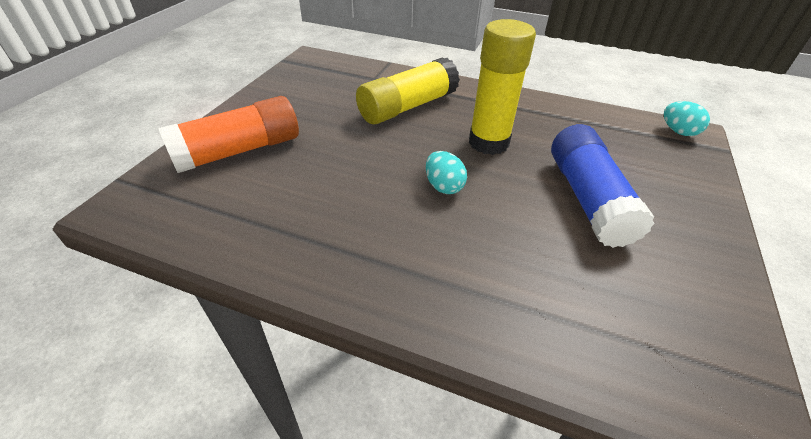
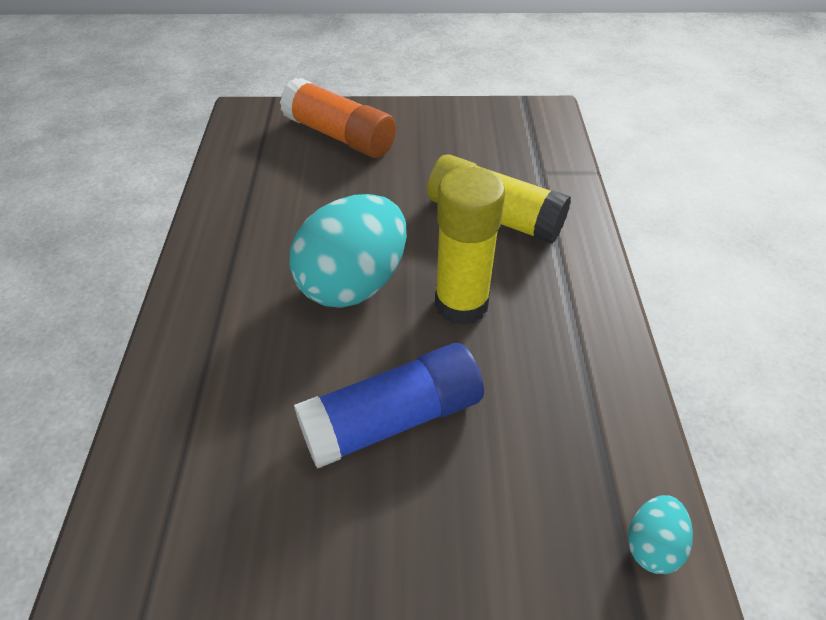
camera: 70 degrees right, 5 degrees up
(443, 186) = (353, 283): turquoise egg -> turquoise egg, size x2.26

